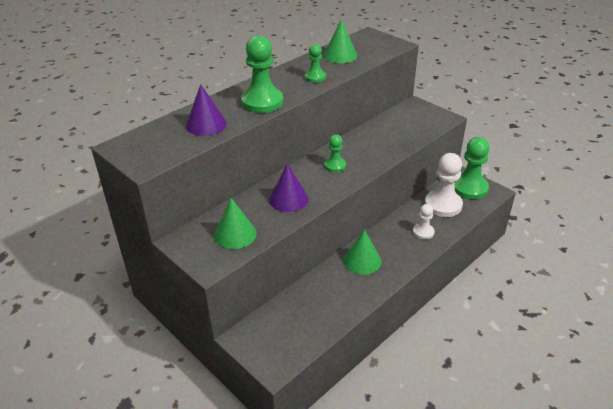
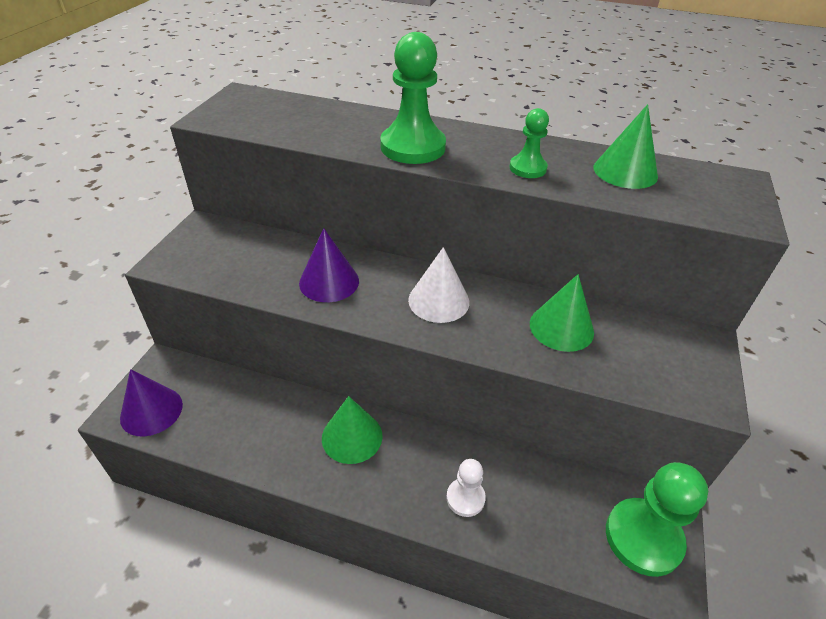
camera: 60 degrees right, 5 degrees up
(206, 124) = (323, 126): purple cone -> purple cone (151, 411)
(235, 234) = (232, 261): green cone -> green cone (561, 327)
(335, 166) = (438, 301): green pawn -> white cone
(443, 205) = (558, 507): white pawn -> none

